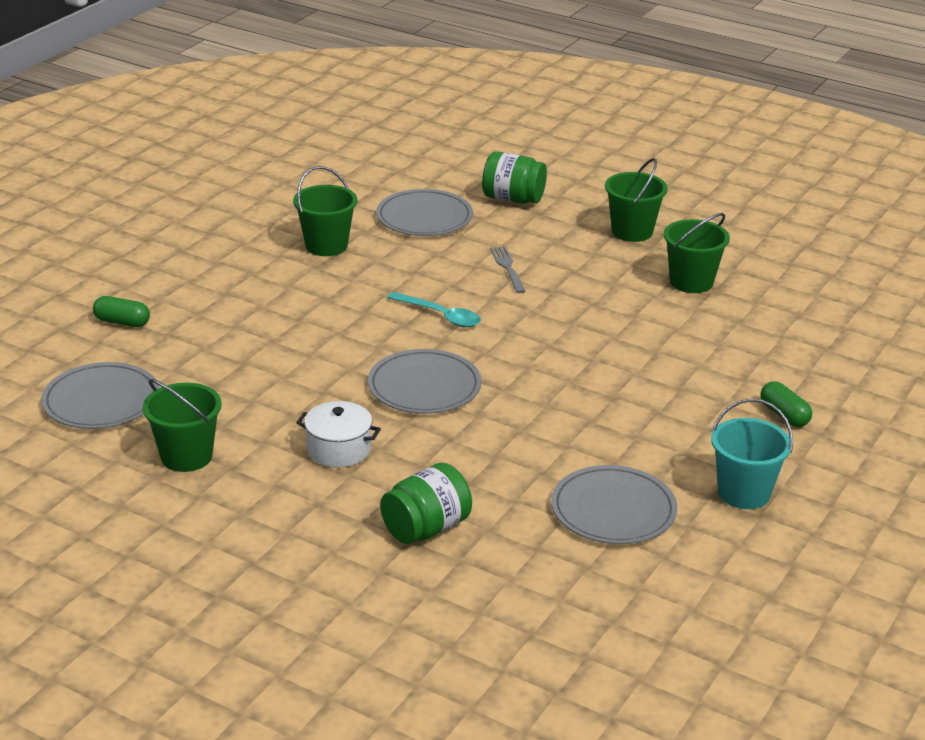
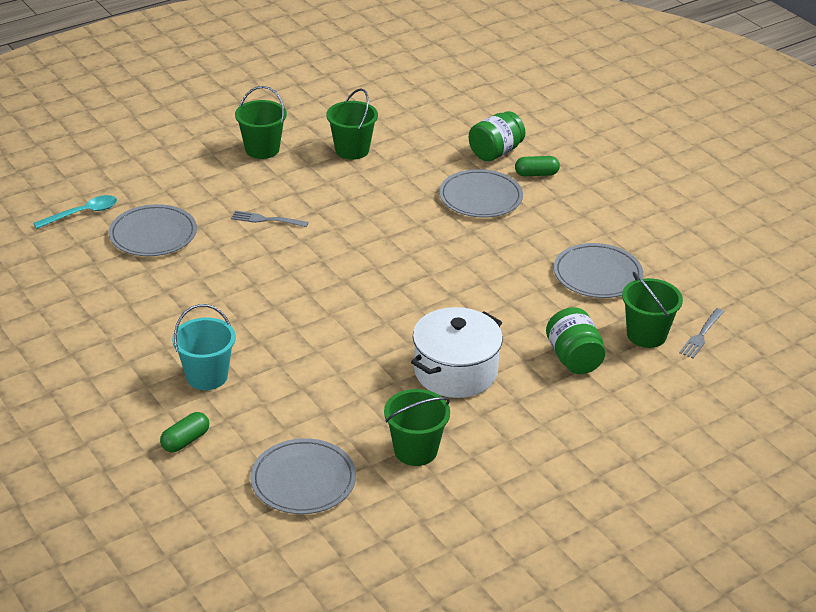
camera: 65 degrees left, 5 degrees up
(326, 246) = (153, 296): green bucket -> green bucket (646, 335)
(339, 449) = (455, 371): white pot -> white pot, size x1.63
(424, 386) = (401, 308): grey plate -> grey plate (480, 197)
(440, 316) = (309, 271): turquoise spoon -> turquoise spoon (82, 213)
(513, 199) = (163, 184): green jar -> green jar (495, 152)
(557, 624) = (701, 335): none -> grey fork
(744, 493) = (608, 219): turquoise bucket -> turquoise bucket (207, 376)

